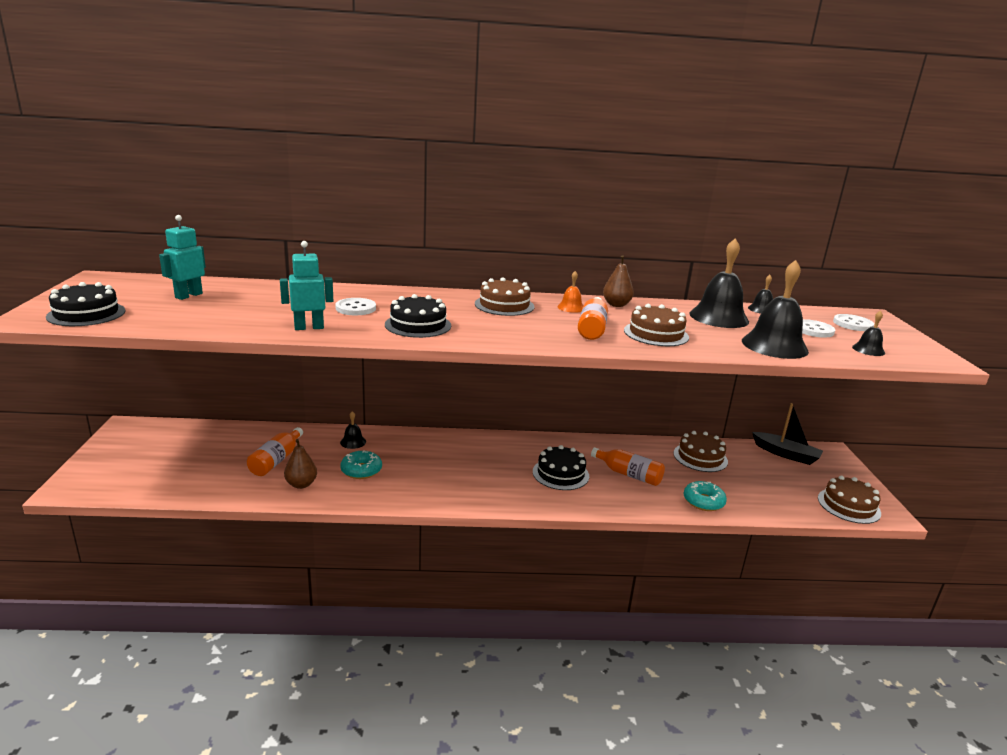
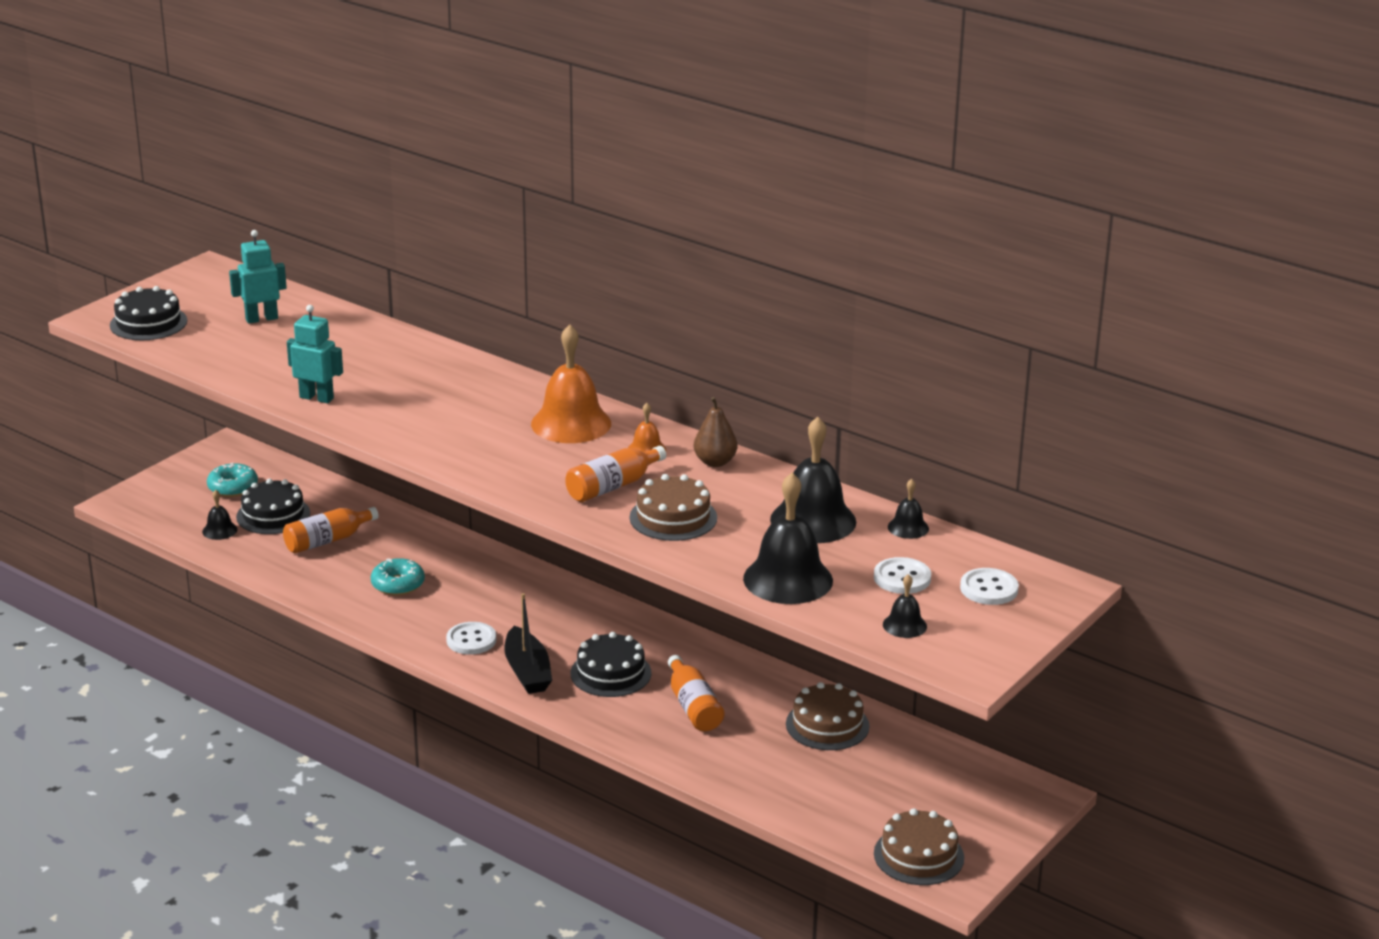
camera: 40 degrees right, 5 degrees up
(301, 484) = (322, 577): brown pear -> none
(353, 442) = (430, 547): black bell -> black bell (219, 530)
(355, 308) = (399, 383): white button -> white button (471, 640)
(418, 325) = (427, 425): black cake -> black cake (273, 515)
(504, 305) = (571, 423): brown cake -> orange bell
(703, 501) = (731, 771): turquoise donut -> turquoise donut (233, 487)
(786, 454) = (963, 770): black boat -> black boat (527, 671)

